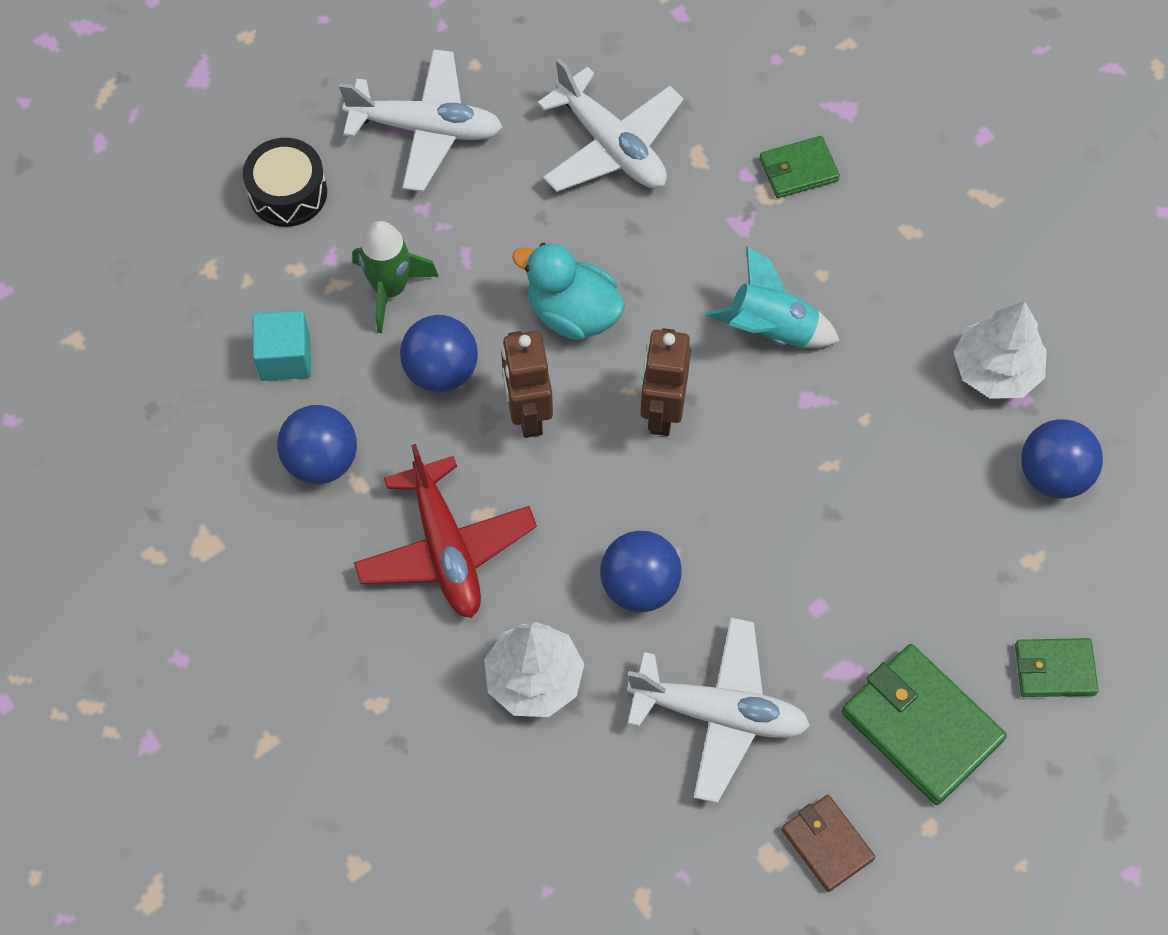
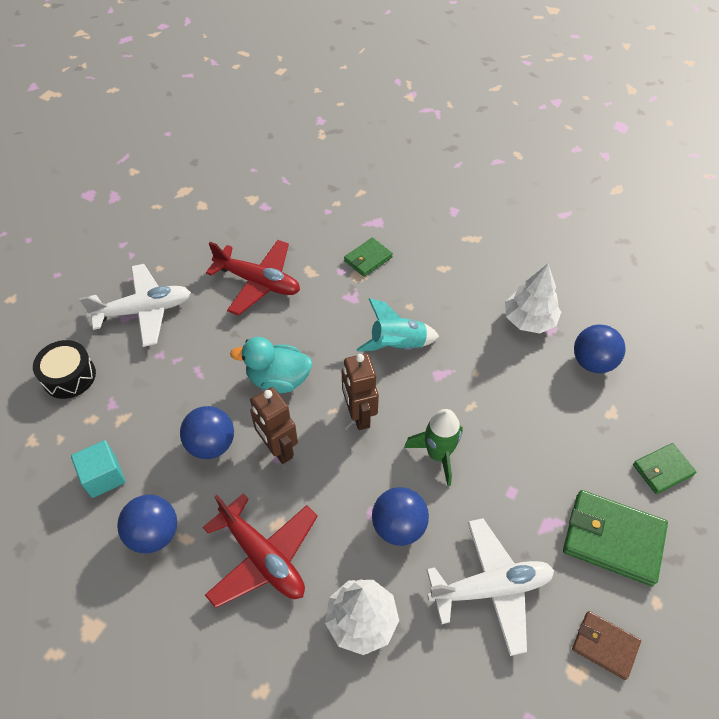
camera: 25 degrees left, 10 degrees down
(390, 289) = (158, 408): green rocket -> green rocket (438, 454)
(611, 146) = (258, 282): white plane -> red plane

